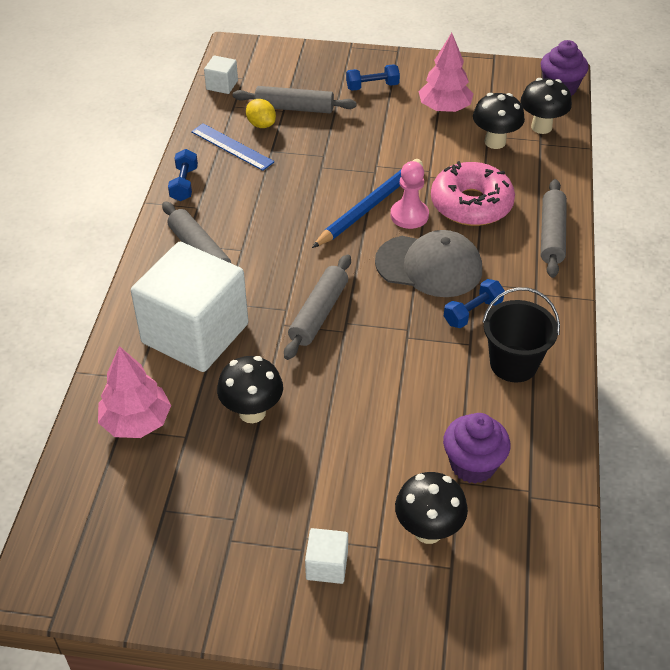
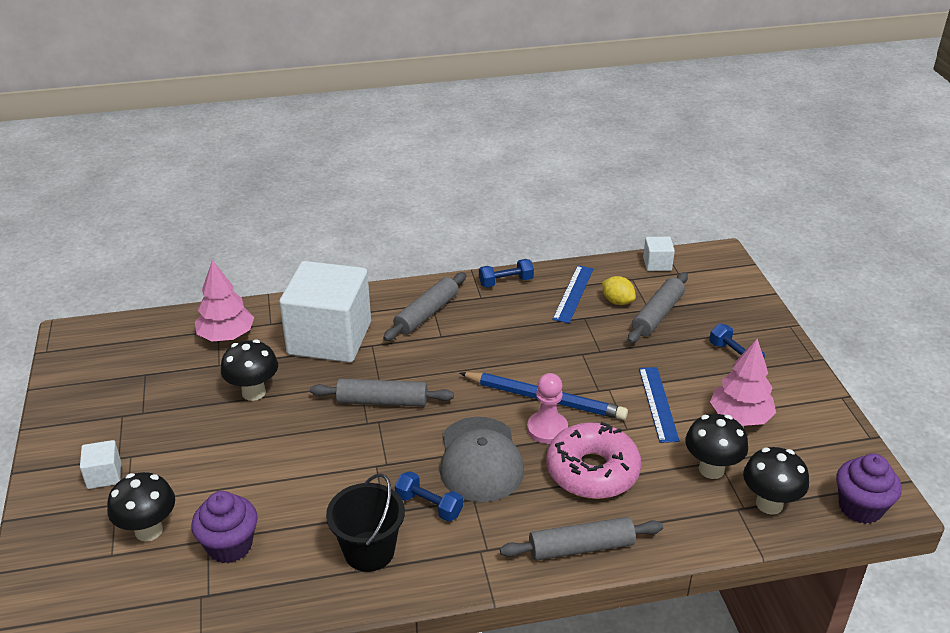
camera: 70 degrees right, 10 degrees down
(261, 124) = (617, 301): yellow lemon -> yellow lemon turned 75 degrees counterclockwise
(294, 108) = (657, 315): grey rolling pin -> grey rolling pin turned 45 degrees clockwise
(408, 144) = (658, 404): none -> blue ruler

